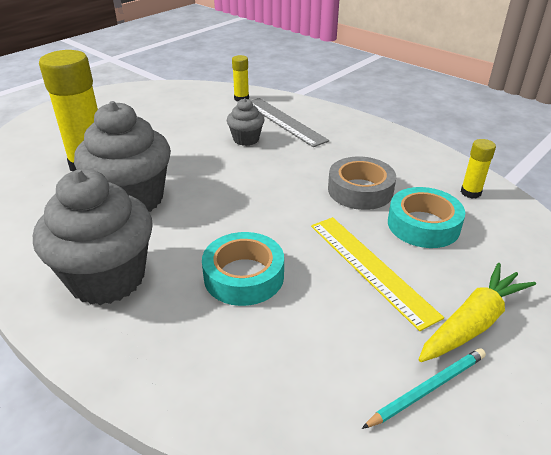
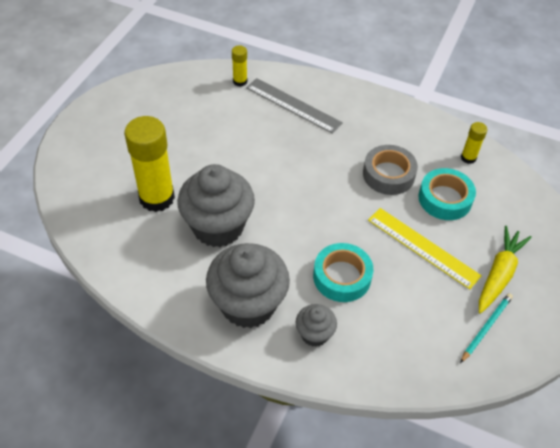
camera: 20 degrees left, 15 degrees up
(246, 139) = (272, 136): grey cupcake -> grey cupcake (314, 334)

